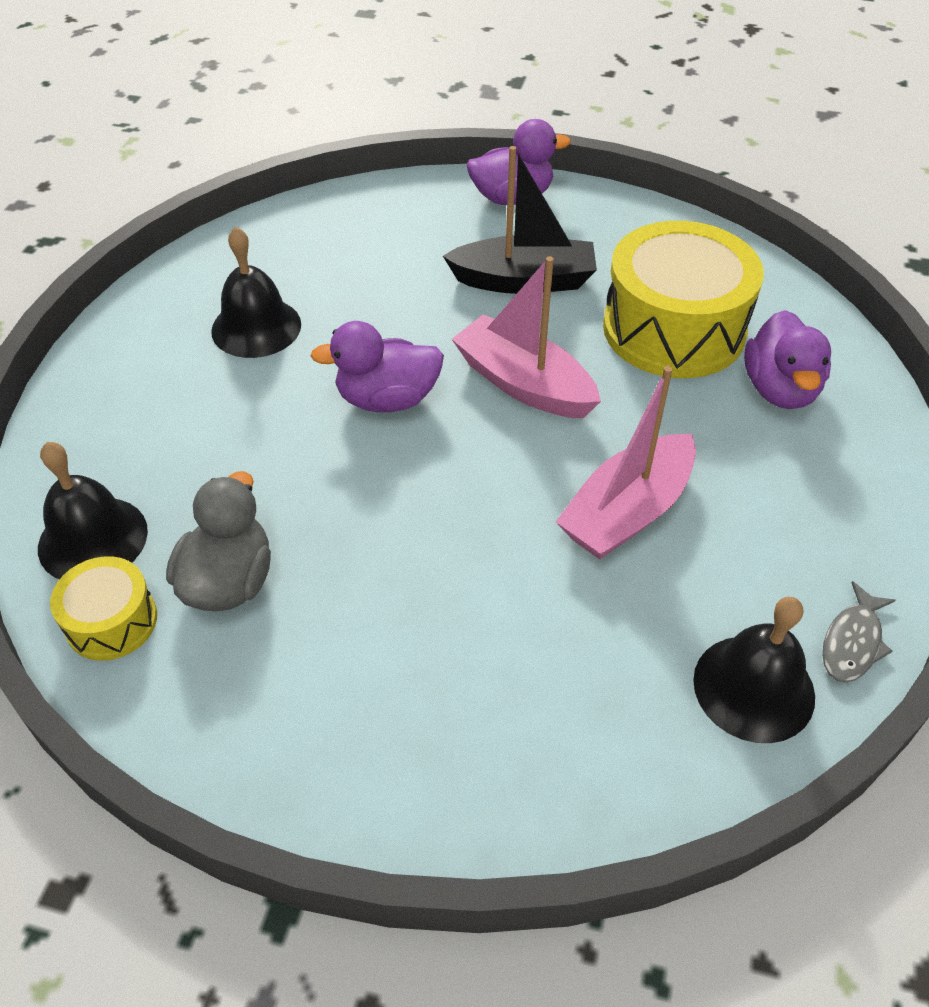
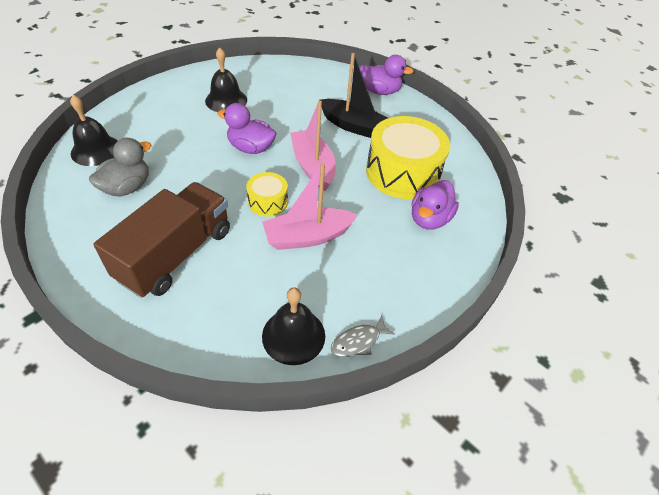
camera: 25 degrees right, 0 degrees up
(111, 621) = (74, 181): yellow drum -> yellow drum (268, 202)
(439, 658) = (176, 254): none -> brown truck

